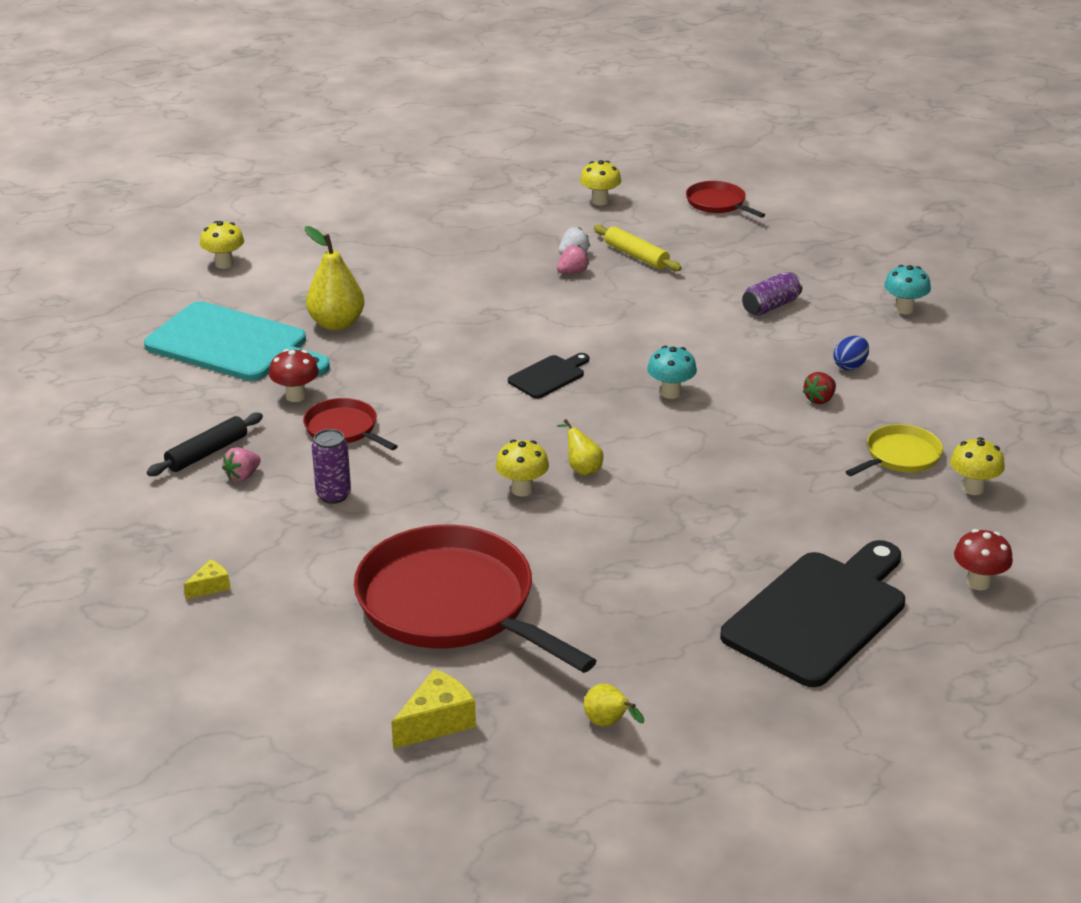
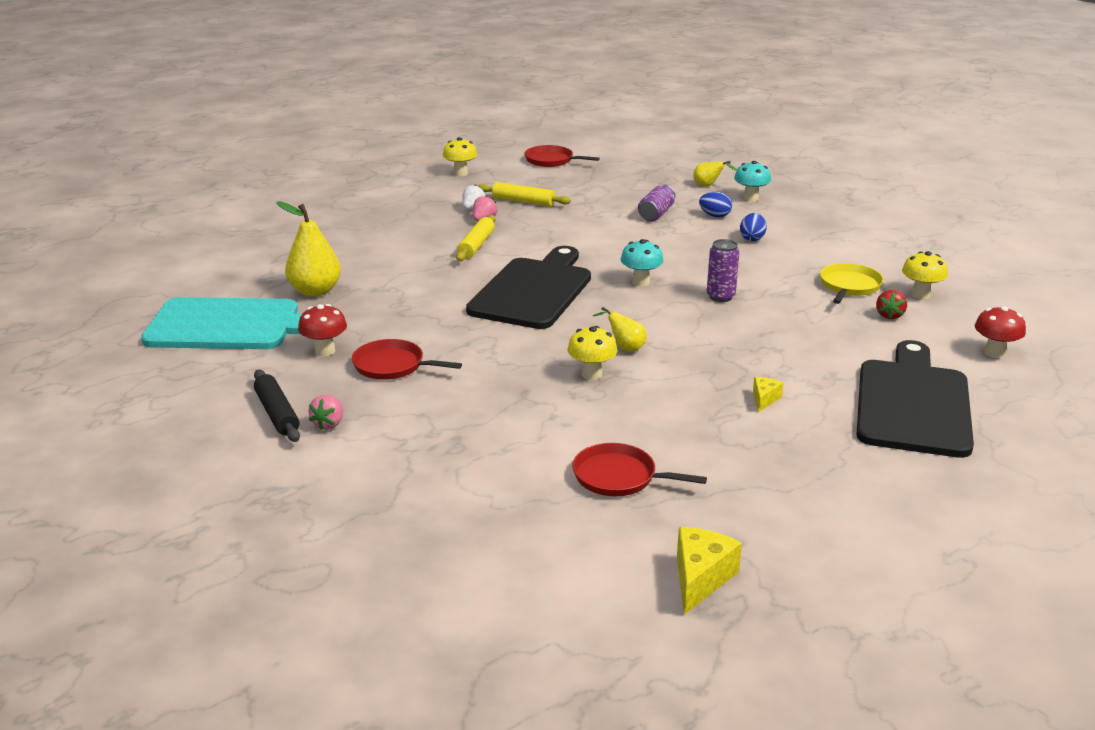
camera: 25 degrees left, 5 degrees down
(207, 453) = (277, 413): black rolling pin -> black rolling pin turned 45 degrees counterclockwise
(210, 586) = (377, 524): yellow cheese -> yellow cheese (764, 399)
(224, 264) = (171, 269): yellow mushroom -> none
(333, 495) = (429, 418): purple can -> purple can (720, 297)
(452, 604) = (618, 477): red pan -> red pan, size x0.47
(538, 303) = (476, 245): none -> yellow rolling pin
(549, 376) = (533, 291): black cutting board -> black cutting board, size x2.13
(609, 724) = (846, 533): yellow pear -> yellow pear (708, 186)
(819, 399) = (754, 263): red strawberry -> red strawberry (889, 315)
(836, 324) = (714, 216): none -> blue egg

